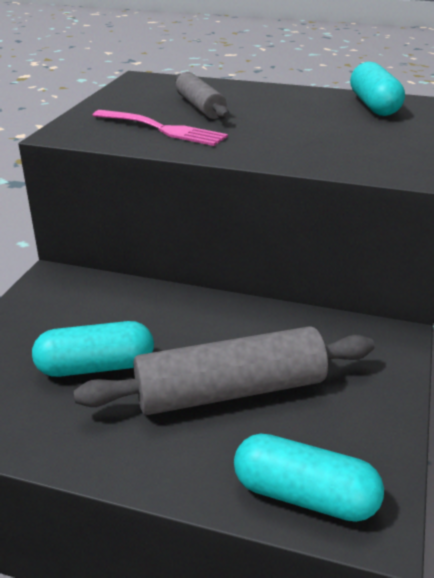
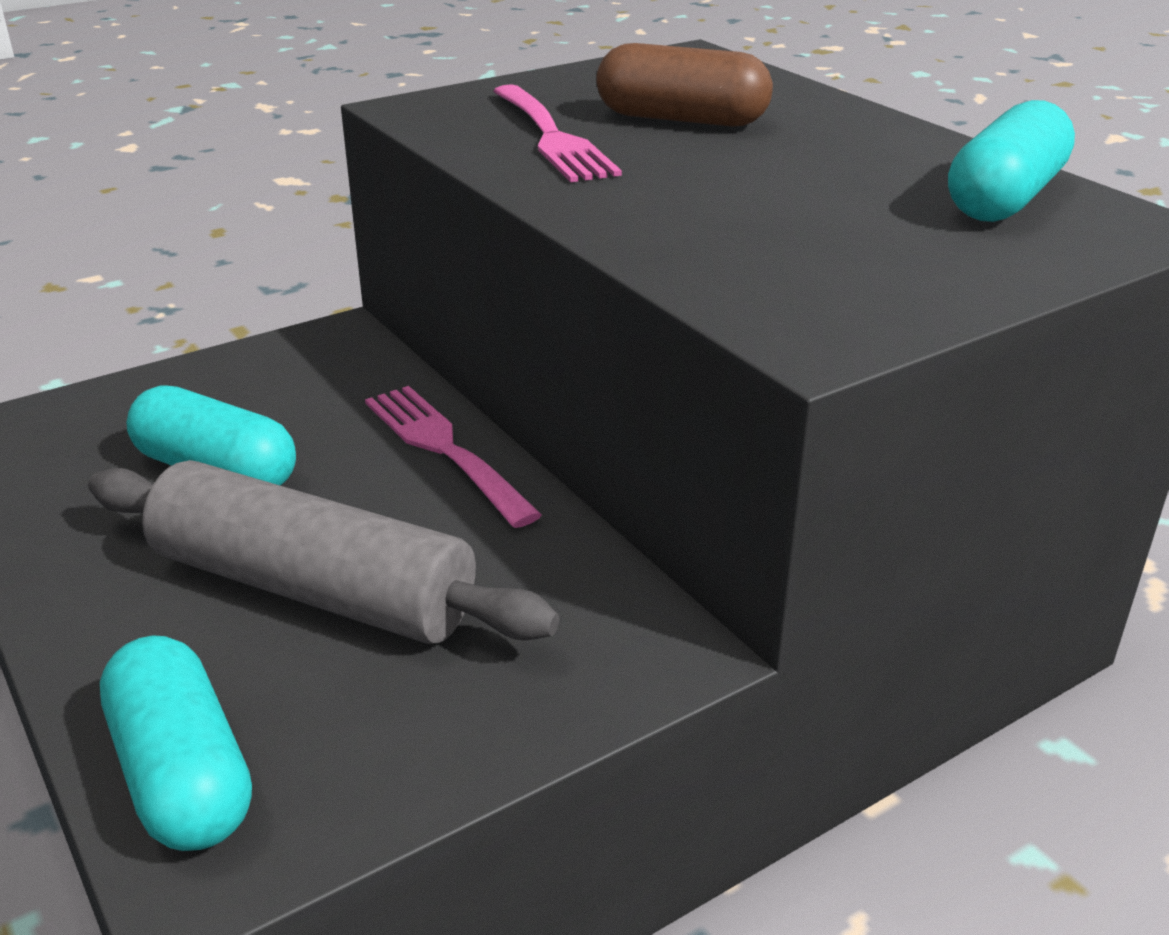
camera: 40 degrees right, 0 degrees up
(188, 305) = (444, 449): none -> pink fork
(200, 107) = (682, 119): grey rolling pin -> brown capsule

